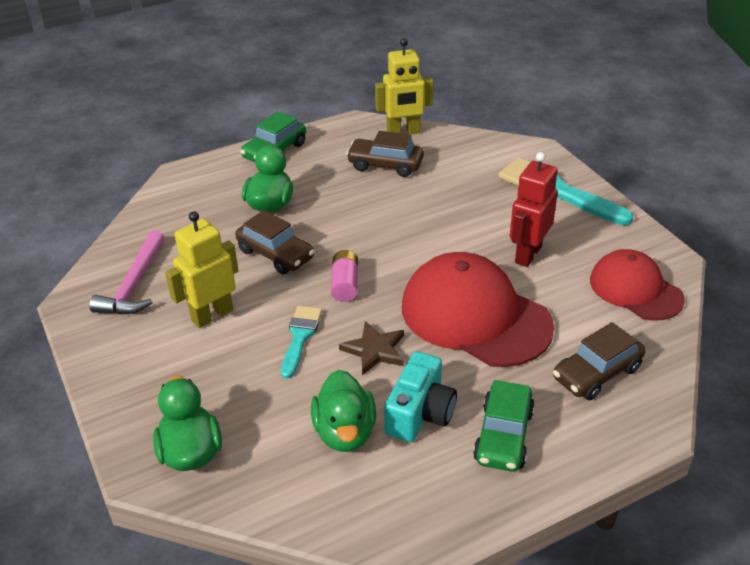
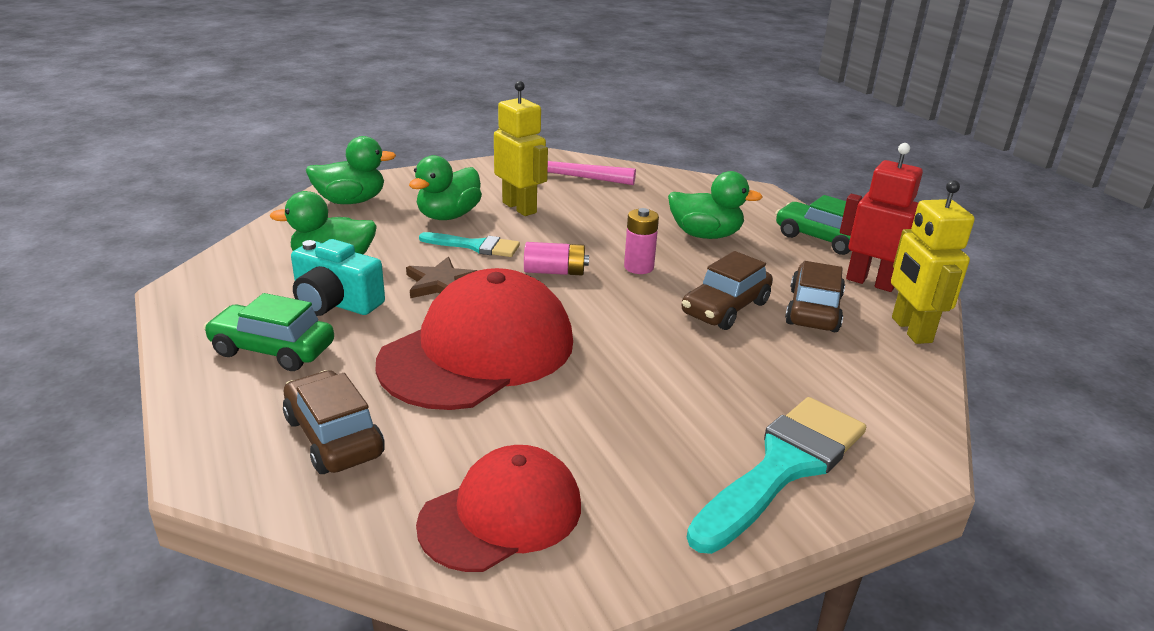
camera: 90 degrees right, 10 degrees down
(232, 364) = (448, 216): none -> green duck
(275, 254) = (612, 236): brown car -> brown car (725, 308)
(331, 240) = (639, 267): none -> pink battery
(527, 254) = (603, 411): red robot -> red robot (870, 282)

